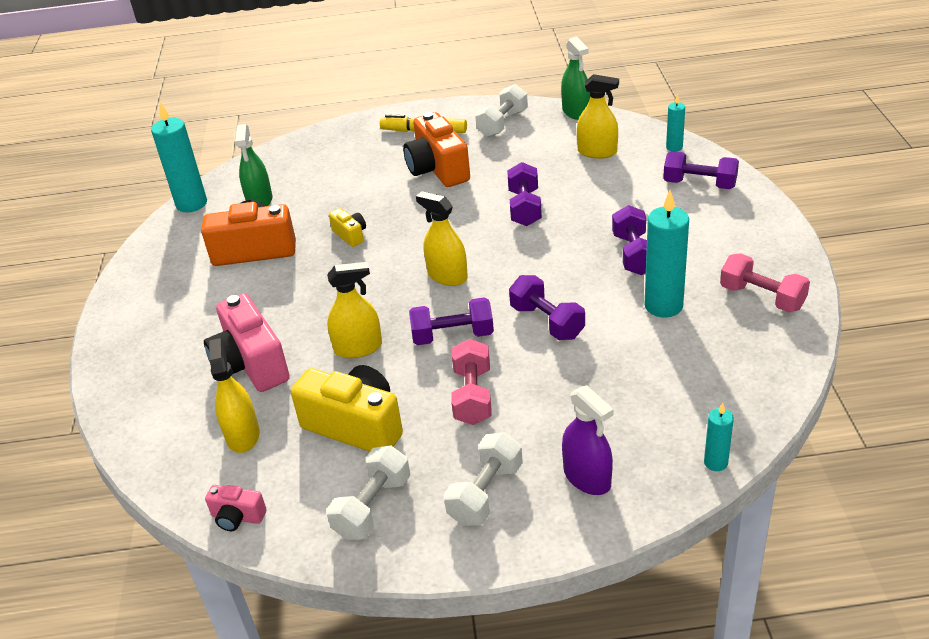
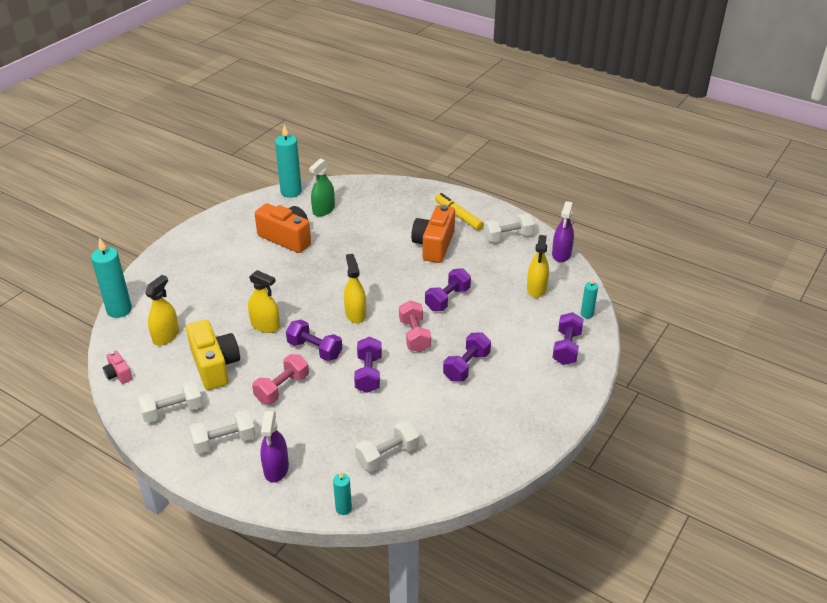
camera: 35 degrees right, 0 degrees up
(251, 364) = (211, 301): pink camera -> none
(350, 235) = (340, 258): yellow camera -> none
(576, 112) = (561, 254): green spray bottle -> purple spray bottle
(597, 152) = (536, 289): yellow spray bottle -> yellow spray bottle turned 45 degrees clockwise
(663, 306) = (439, 407): turquoise candle -> turquoise candle (119, 310)
(681, 382) = (387, 455): none -> white dumbbell
(699, 184) = (566, 348): purple dumbbell -> purple dumbbell turned 45 degrees clockwise
(762, 297) = (499, 440): pink dumbbell -> pink dumbbell (414, 335)

